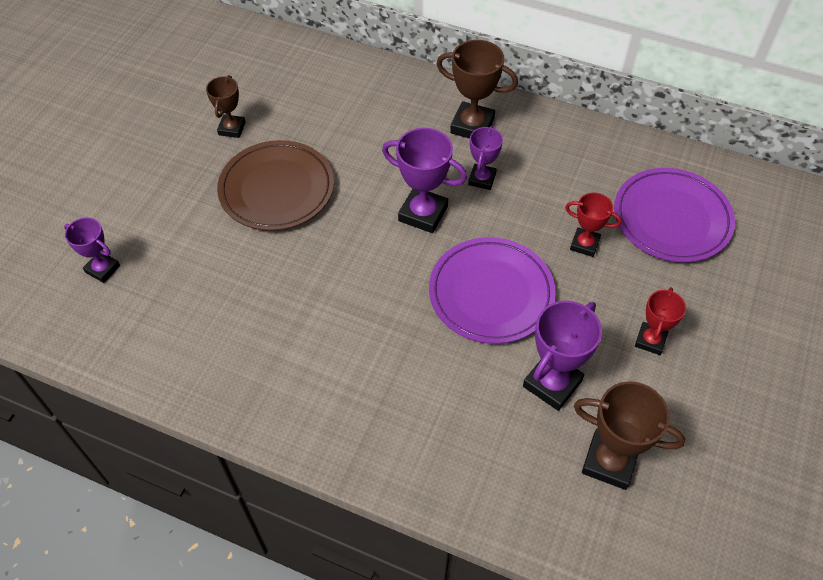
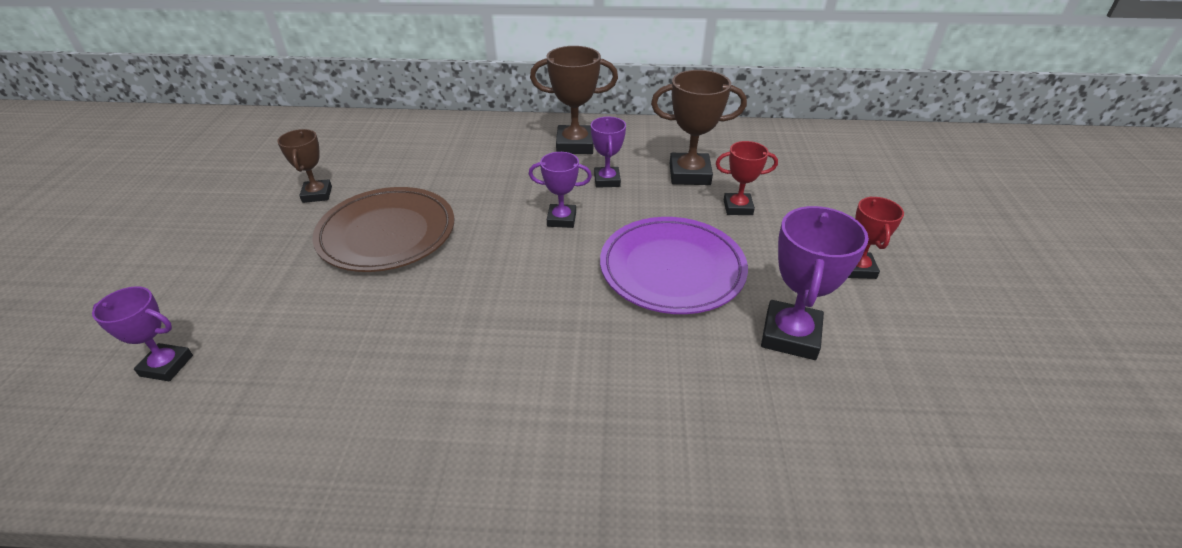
camera: 20 degrees left, 15 degrees down
(423, 213) = (561, 219): purple trophy -> purple trophy, size x0.62
(609, 462) = (907, 396): brown trophy -> brown trophy (689, 174)
(671, 219) = (801, 172): purple plate -> none

